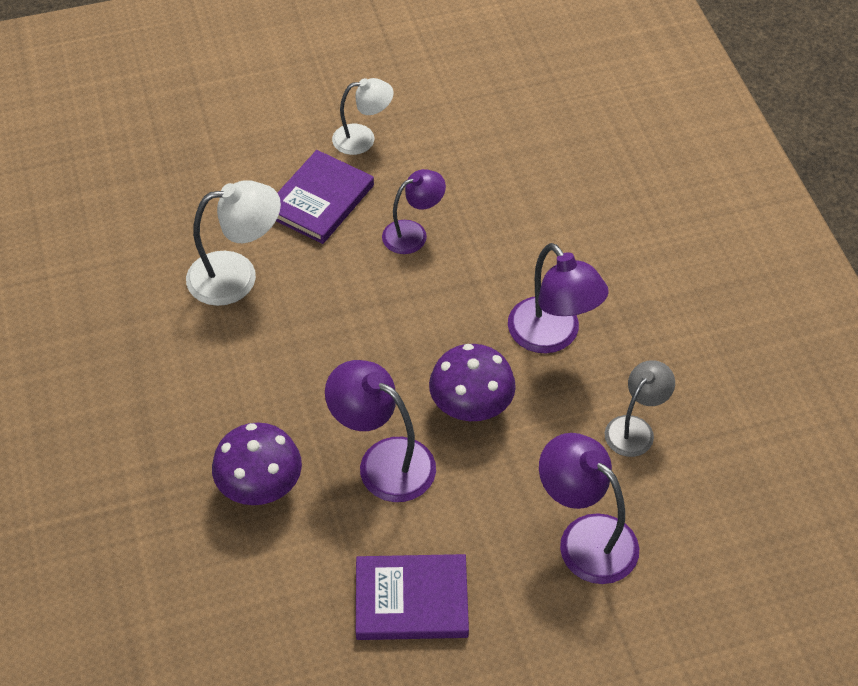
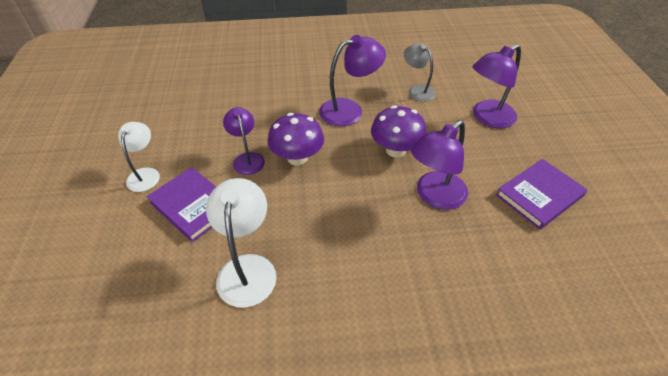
camera: 80 degrees left, 5 degrees down
(260, 487) = (455, 270): purple mushroom -> purple mushroom (297, 158)
(411, 600) = (539, 195): purple book -> purple book turned 45 degrees clockwise

